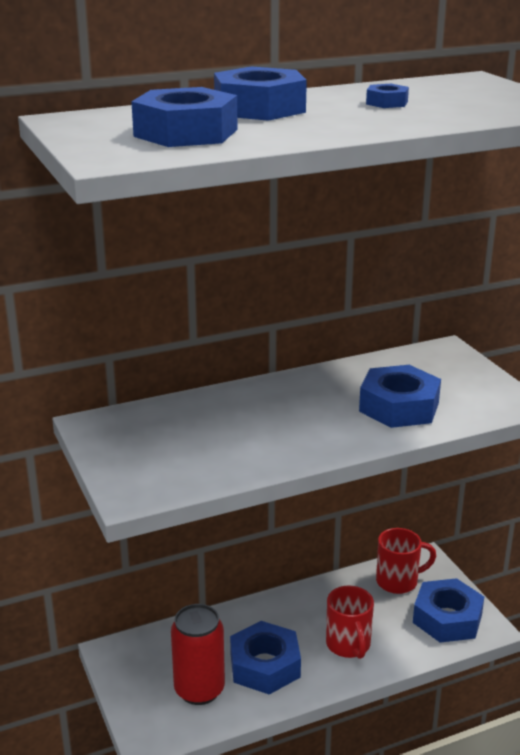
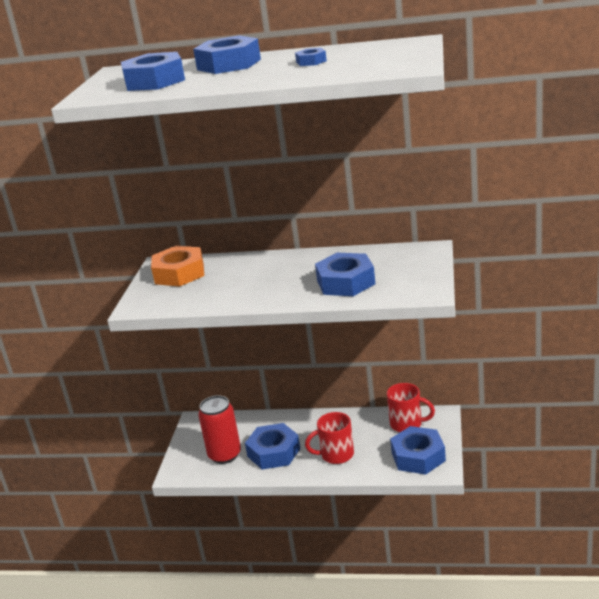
camera: 35 degrees right, 0 degrees up
(142, 433) = (179, 273): none -> orange nut
(348, 645) = (336, 455): red mug -> red mug turned 60 degrees clockwise

